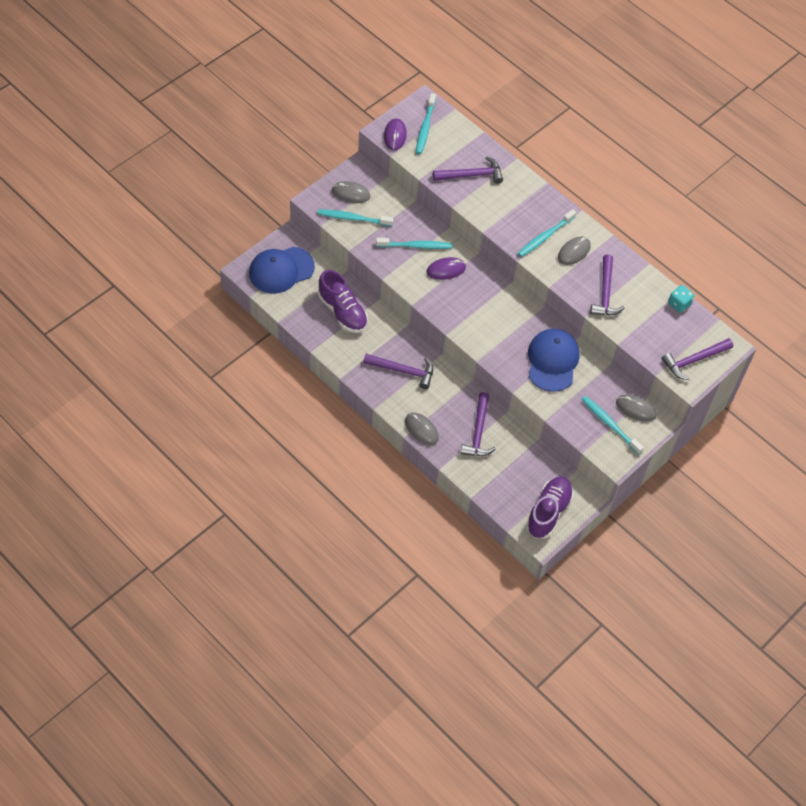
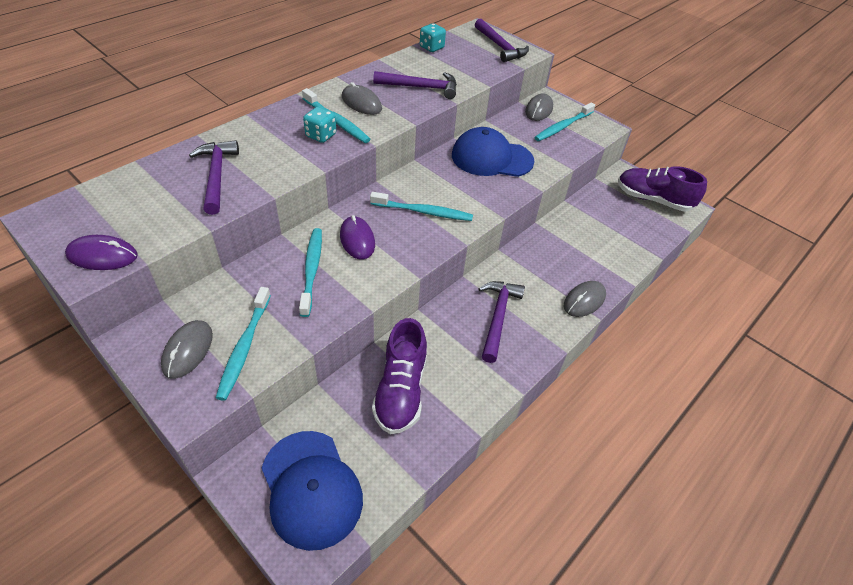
camera: 90 degrees left, 10 degrees down
(342, 312) = (401, 390): purple shoe -> purple shoe turned 135 degrees clockwise
(425, 128) = (100, 219): turquoise toothbrush -> turquoise toothbrush (423, 212)
(478, 432) = (572, 248): purple hammer -> none
(525, 228) = (321, 135): none -> turquoise dice

